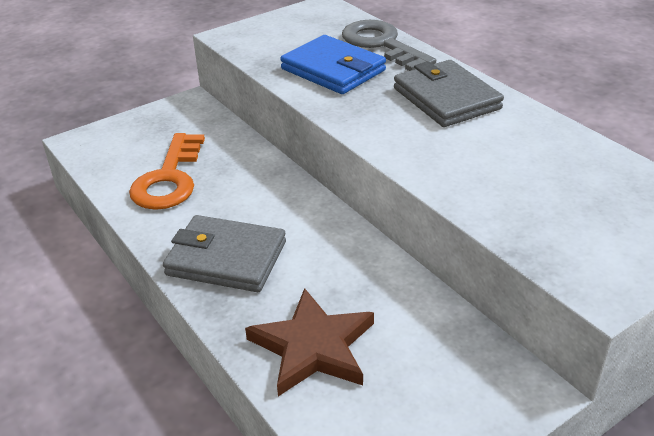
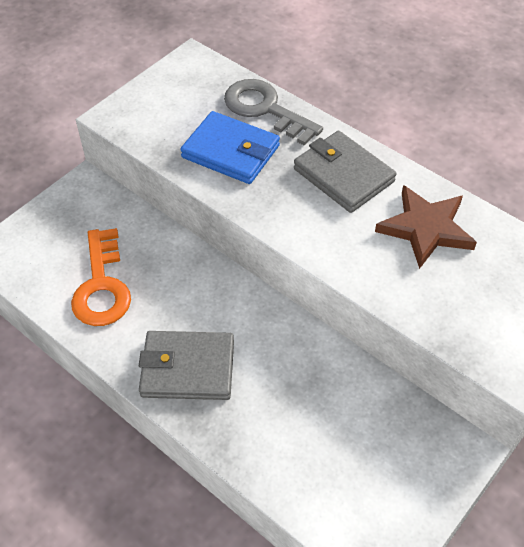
camera: 15 degrees left, 15 degrees up
(313, 347) = (290, 445): brown star -> brown star (425, 229)

